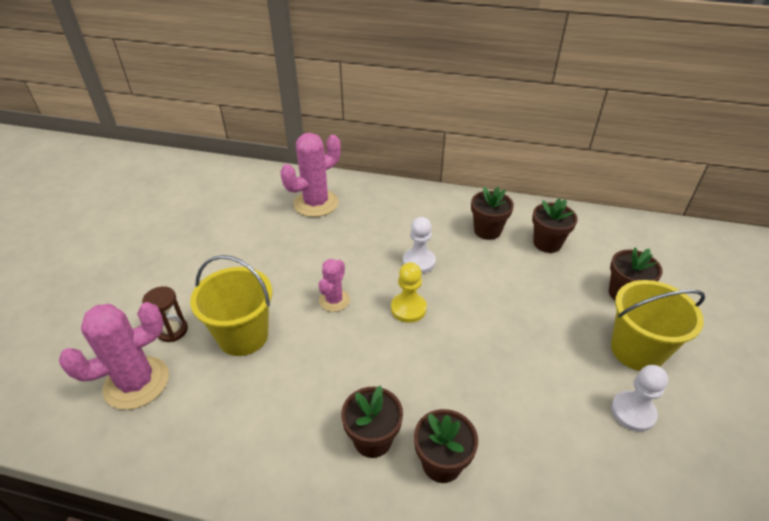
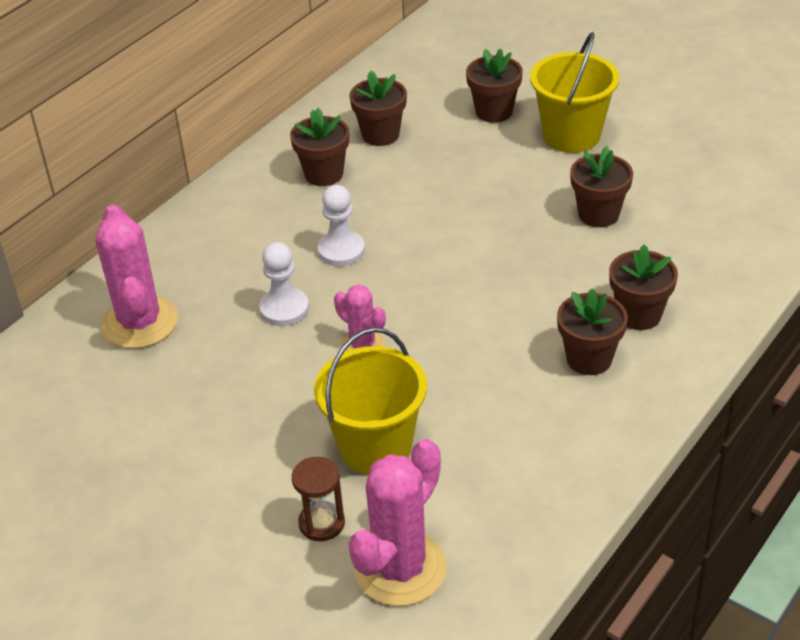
camera: 65 degrees left, 0 degrees up
(137, 383) = (400, 569): pink cactus -> pink cactus turned 45 degrees clockwise
(408, 308) = (417, 282): yellow pawn -> none
(551, 397) = (598, 214): none -> brown flower pot
(633, 412) = (639, 169): white pawn -> white pawn (284, 309)

